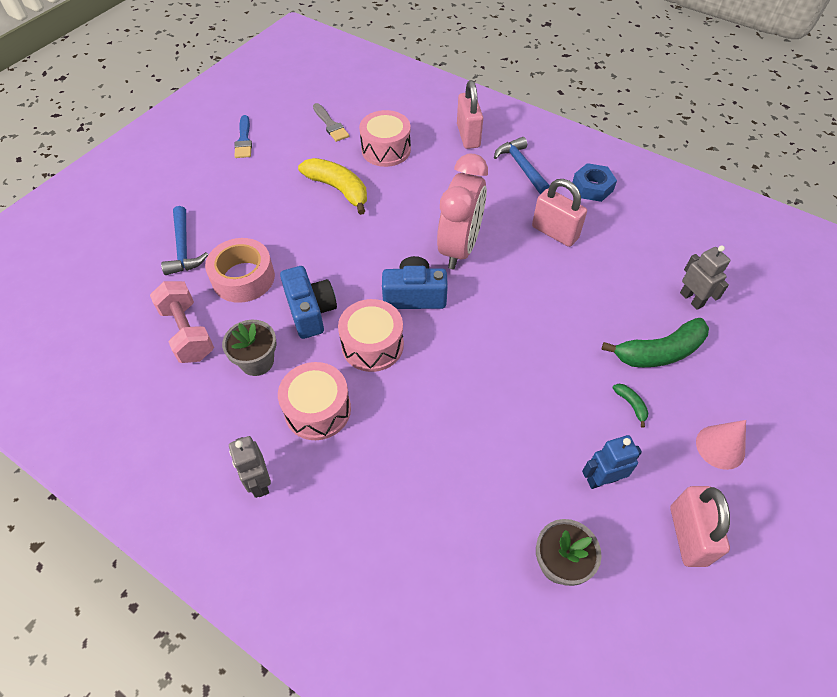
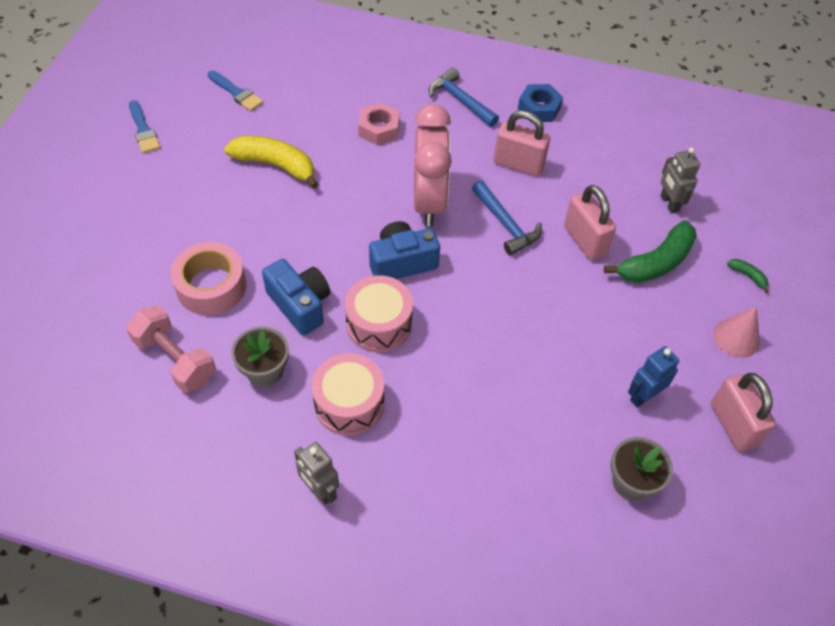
camera: 20 degrees left, 0 degrees up
(183, 248) = (128, 269): blue hammer -> blue hammer (505, 224)
(330, 125) = (236, 93): grey brush -> blue brush
(386, 150) = (310, 110): pink drum -> none
(439, 177) = (379, 129): none -> pink nut
(468, 136) = (392, 77): pink padlock -> pink padlock (584, 241)
(631, 405) = (646, 319): green banana -> green banana (748, 276)
(691, 299) = (669, 203): grey robot -> grey robot turned 150 degrees counterclockwise

